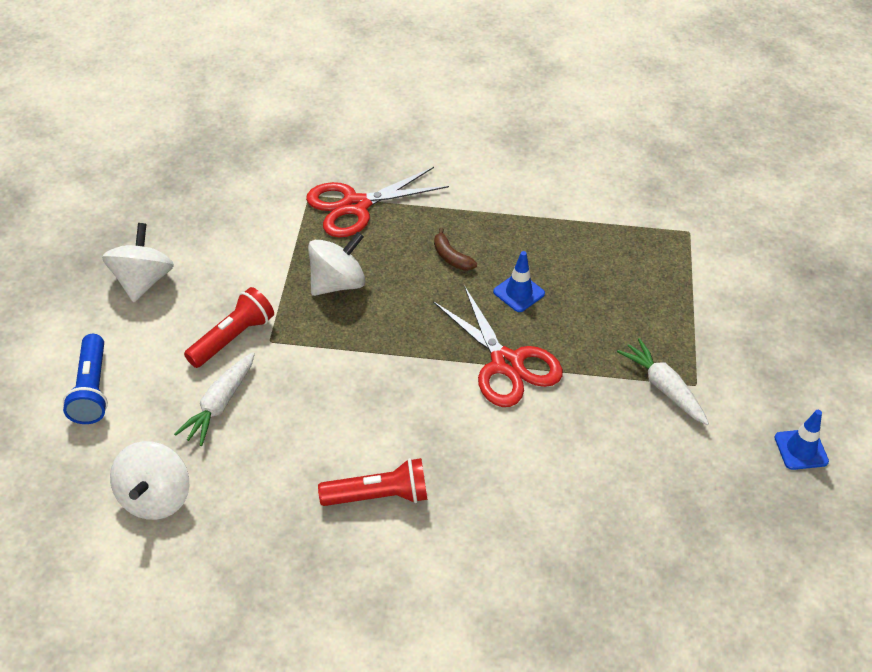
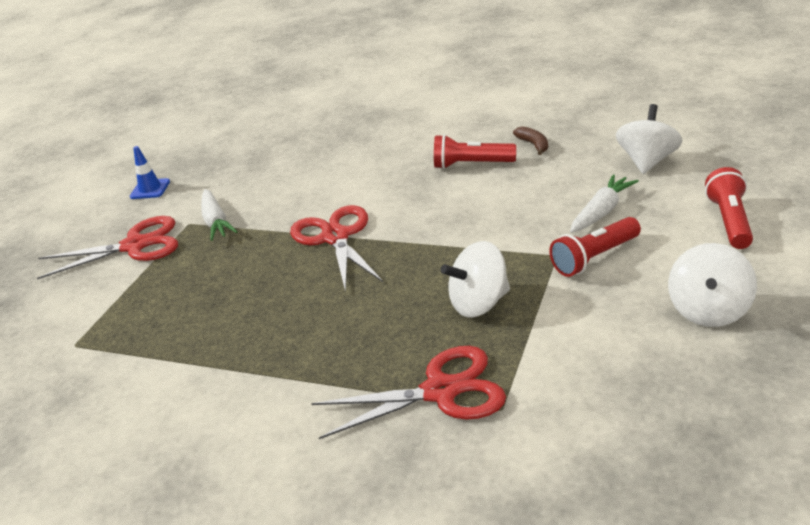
camera: 160 degrees left, 15 degrees down
(91, 389) = (730, 221): blue flashlight -> red flashlight
(451, 257) = (345, 326): brown banana -> brown banana (534, 145)
(519, 293) = (292, 291): blue traffic cone -> none
(734, 349) = (135, 246): none -> red scissors

